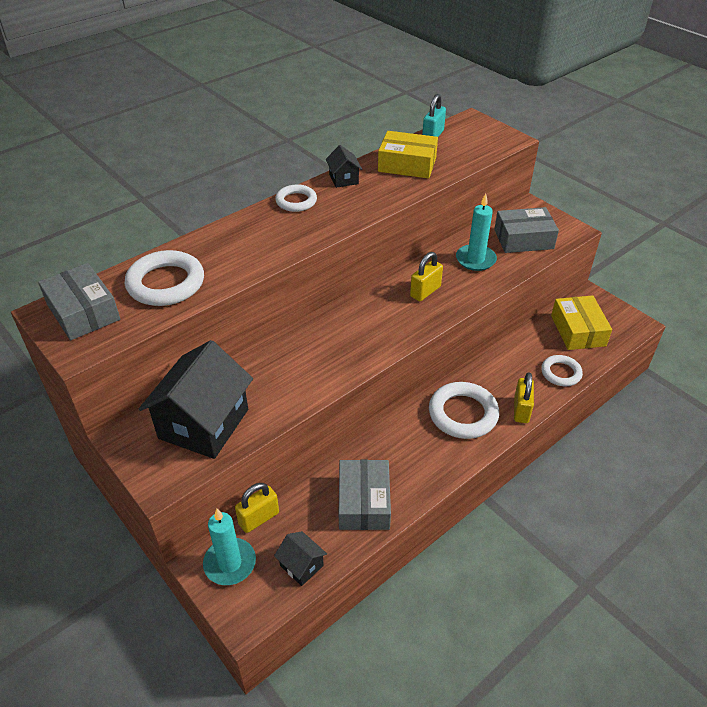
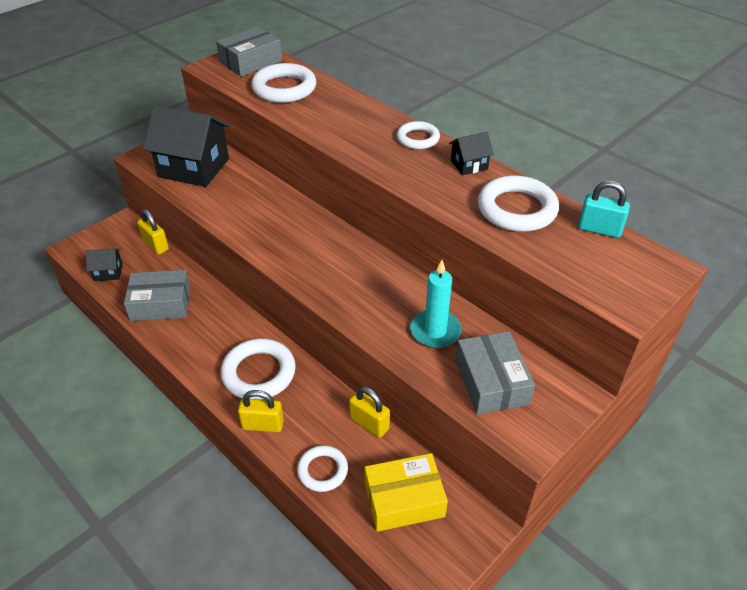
camera: 85 degrees right, 0 degrees up
(230, 563) = (119, 236): turquoise candle -> none
(301, 565) = (108, 272): black house -> black house turned 45 degrees clockwise
(407, 164) = (517, 209): yellow box -> white ring
(425, 291) = (367, 287): yellow padlock -> yellow padlock (369, 423)

